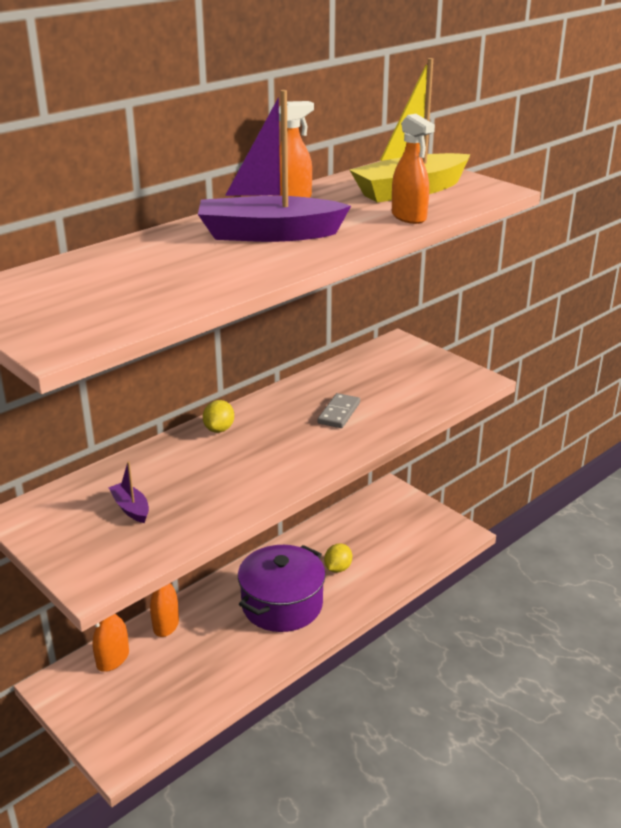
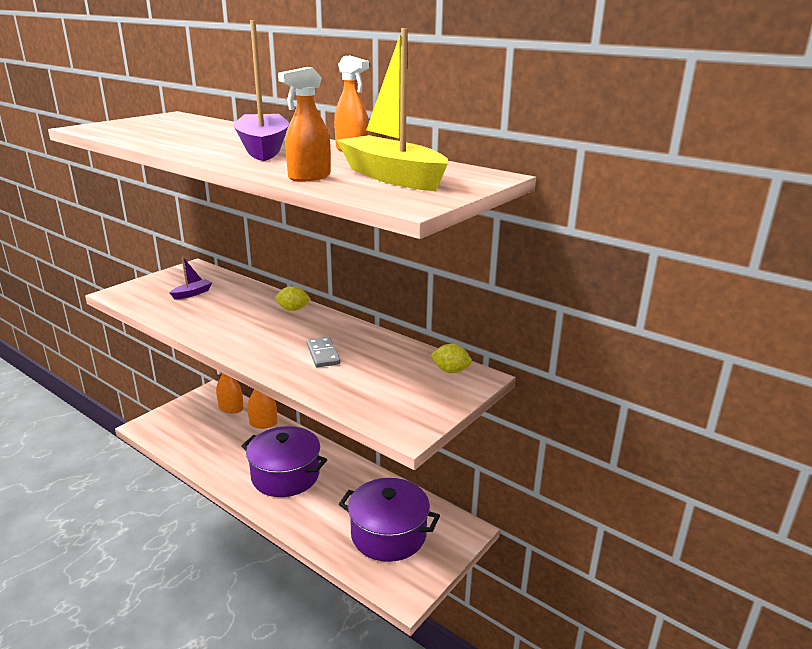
camera: 80 degrees right, 5 degrees down
(338, 568) = (334, 503): yellow lemon -> yellow lemon (450, 371)
(339, 413) = (323, 354): grey domino -> grey domino turned 60 degrees clockwise
(389, 535) = (388, 534): none -> purple pot

